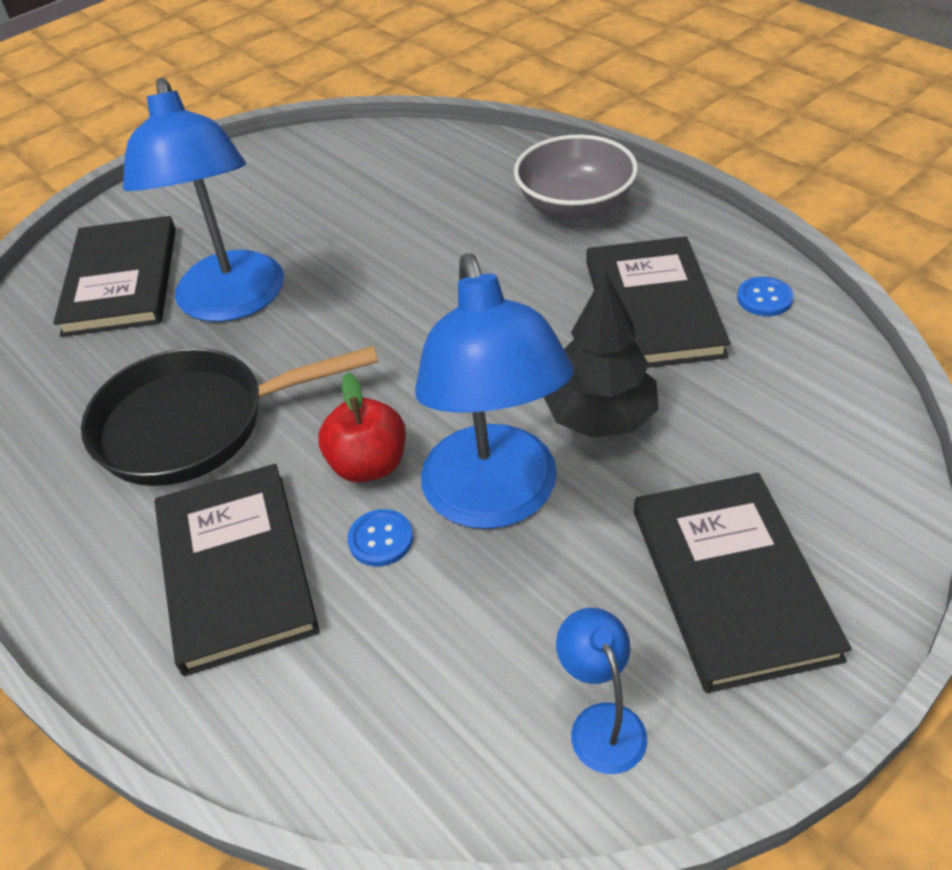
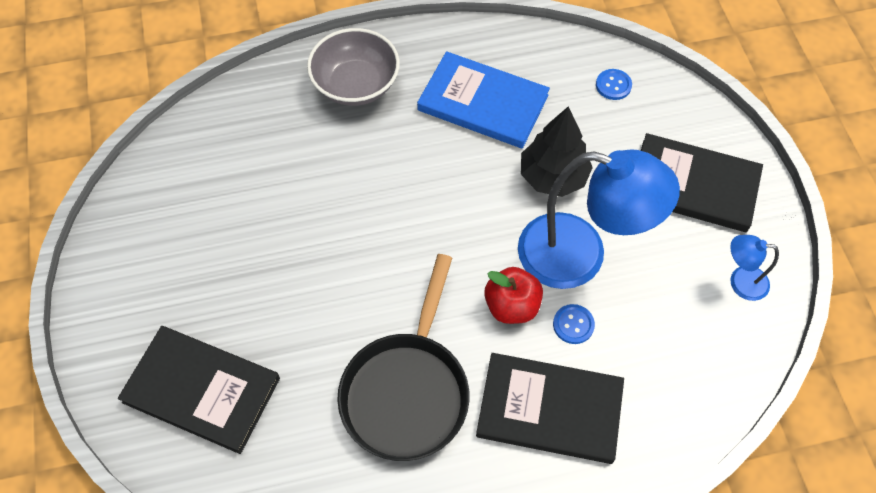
camera: 65 degrees left, 15 degrees up
(232, 303) = (293, 323): blue lamp -> none
(653, 308) = (483, 103): black book -> blue book
(764, 298) = (514, 51): blue button -> blue button (613, 85)

